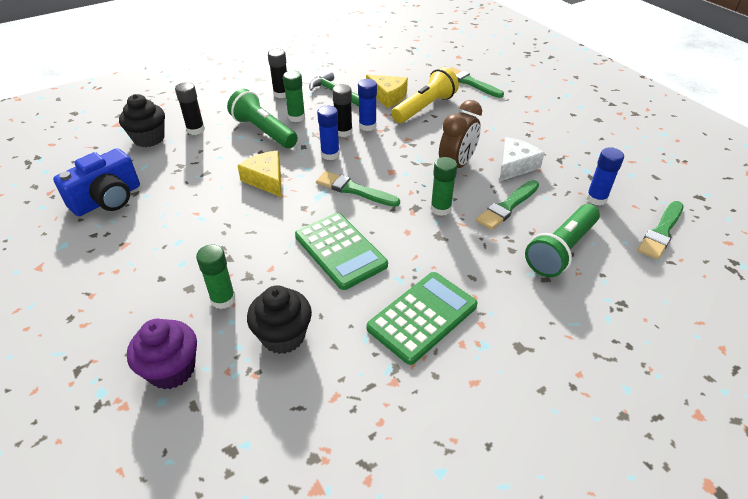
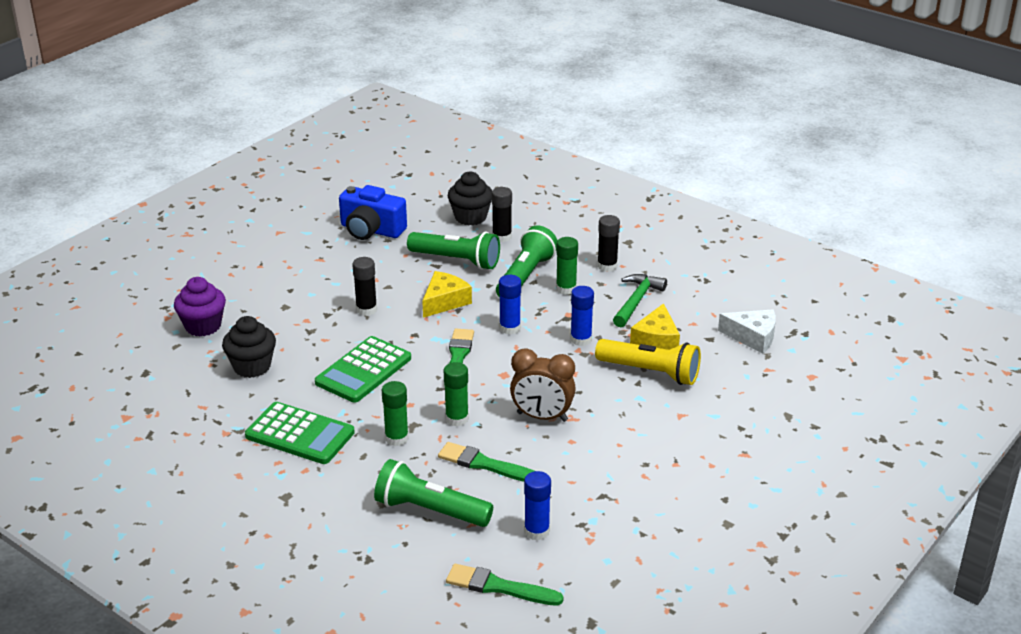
camera: 70 degrees right, 10 degrees down
(209, 160) = (456, 260): none -> green flashlight
(223, 299) = (279, 326): green glue stick -> green glue stick (396, 438)
(343, 132) = (558, 326): black glue stick -> black glue stick (366, 309)
(470, 83) = (743, 398): green brush -> none
(515, 166) = (567, 461): white cheese -> white cheese (753, 337)

